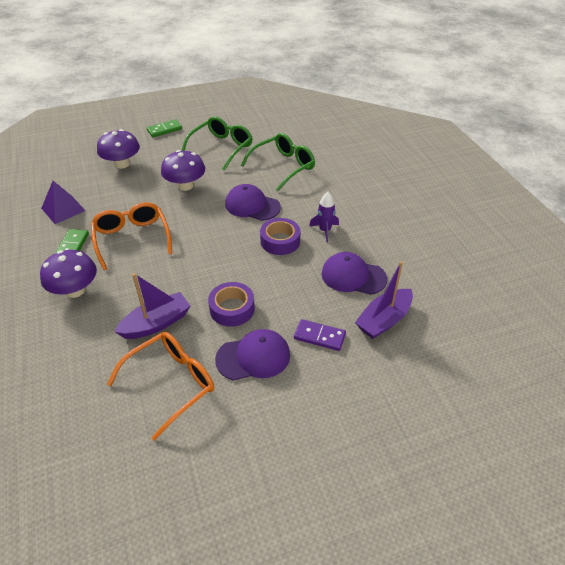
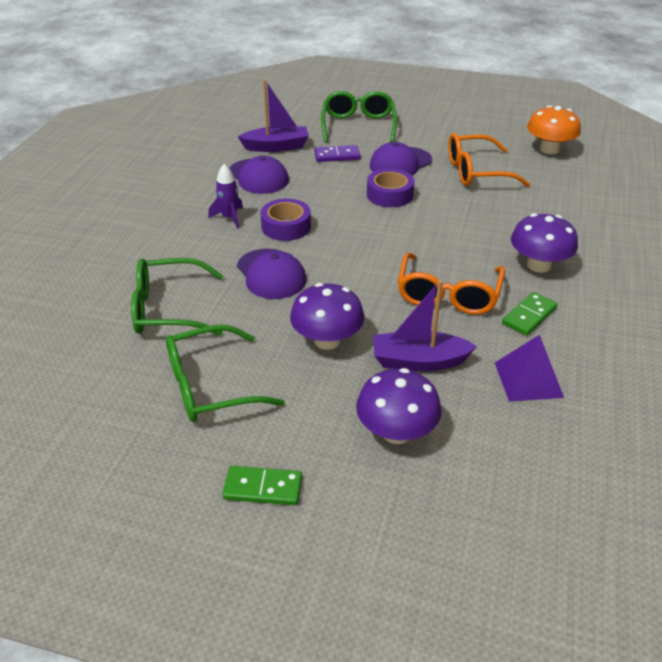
camera: 145 degrees left, 5 degrees down
(102, 478) = (549, 149): none -> orange mushroom
(156, 323) = (466, 209): purple boat -> purple boat (418, 361)
(253, 357) = (400, 163): purple cap -> purple cap turned 60 degrees counterclockwise
(319, 336) = (337, 156): purple domino -> purple domino turned 60 degrees counterclockwise
(347, 402) = (358, 125): none -> green glasses

